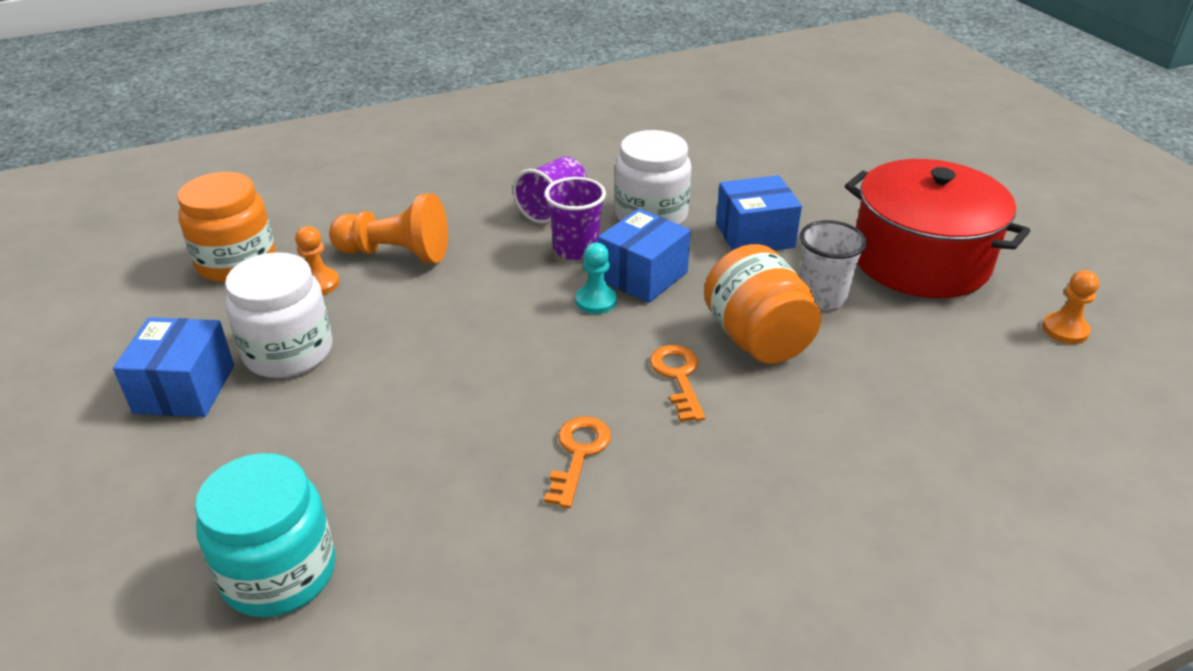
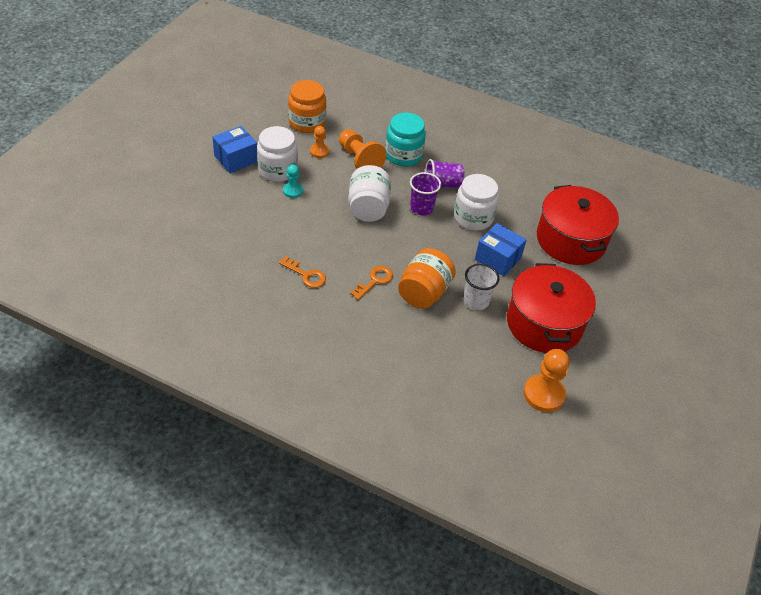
camera: 45 degrees right, 10 degrees up
(279, 573) = (190, 235): turquoise jar -> turquoise jar (403, 155)
(510, 299) = (368, 208): none -> white jar
(578, 454) = (306, 275): orange key -> orange key turned 60 degrees clockwise
(596, 301) = (394, 233): turquoise pawn -> turquoise pawn (293, 191)
(643, 276) = (426, 238): blue box -> none
(780, 164) = (571, 240): none -> red pot
(1065, 330) = (544, 394): orange pawn -> orange pawn, size x1.73

